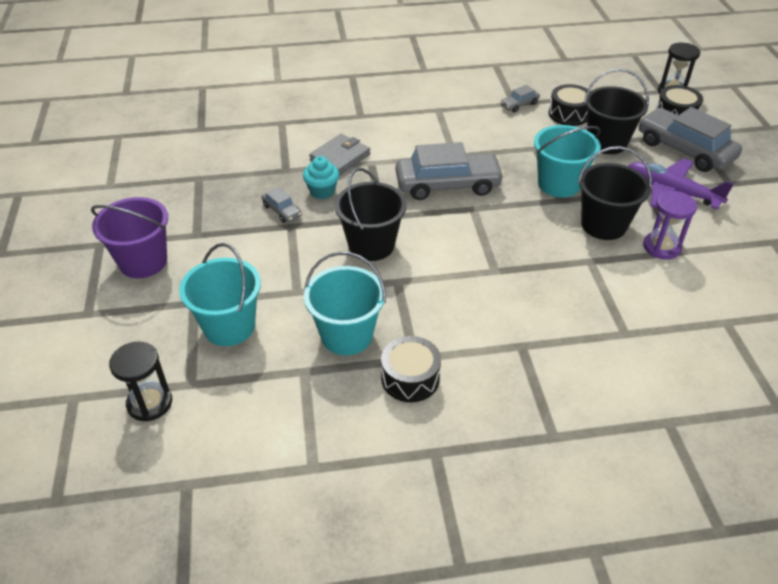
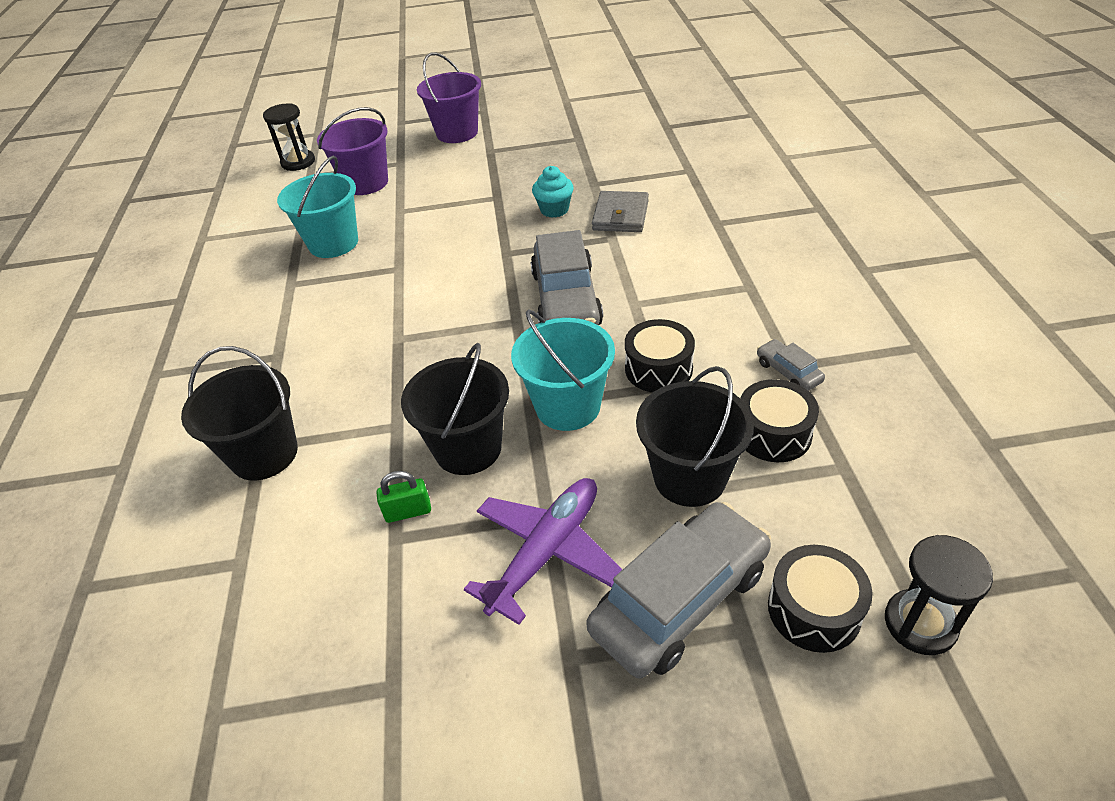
camera: 95 degrees right, 0 degrees up
(229, 326) = (366, 183): turquoise bucket -> purple bucket
(282, 211) = (521, 189): grey car -> none
(340, 157) = (620, 215): grey wallet -> grey wallet turned 60 degrees clockwise
(371, 245) = (458, 248): black bucket -> black bucket (264, 454)
(410, 378) = (266, 282): black drum -> black drum (658, 369)
(661, 247) = (408, 512): purple hourglass -> green padlock

